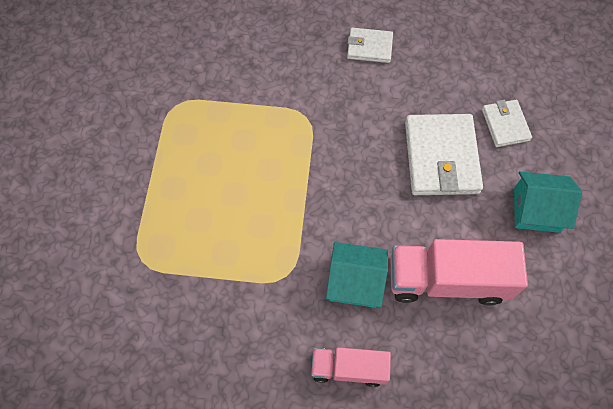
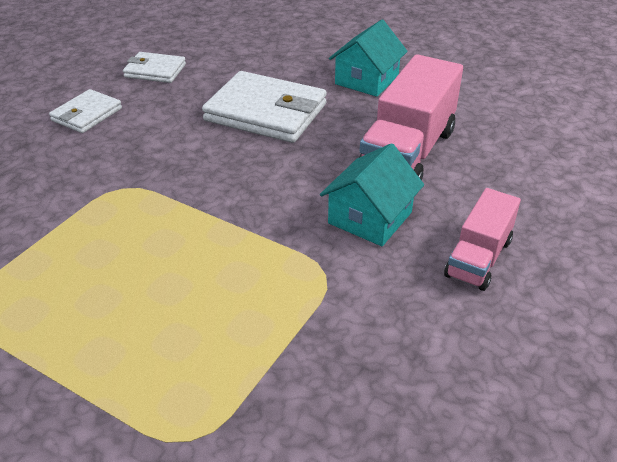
camera: 65 degrees left, 25 degrees down
(505, 125) = (264, 67): white wallet -> white wallet (155, 71)

